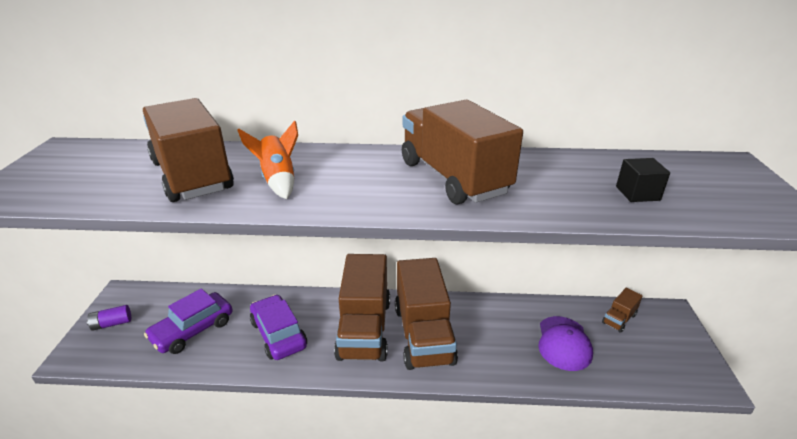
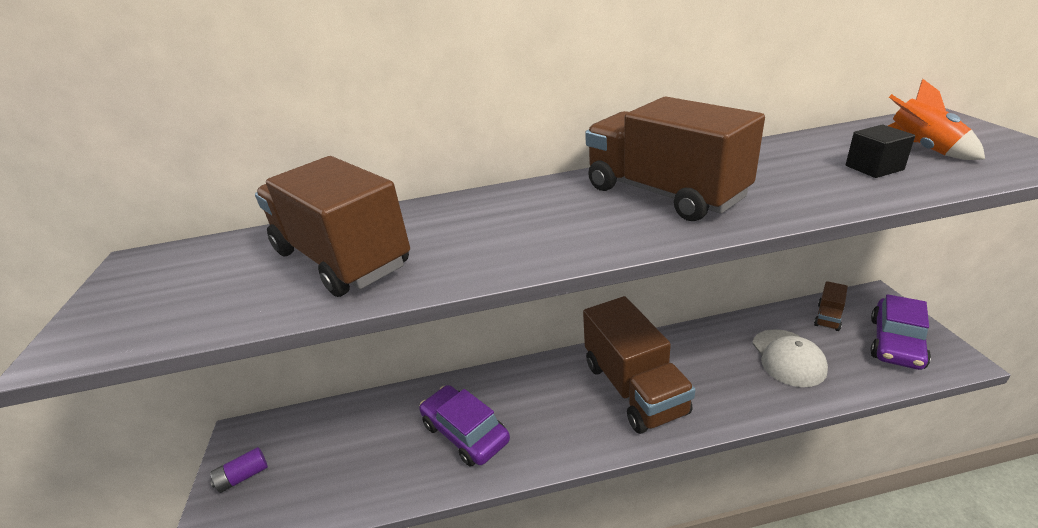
camera: 10 degrees left, 0 degrees up
(193, 330) = (355, 456): purple car -> purple car (896, 343)
(278, 180) = (458, 240): orange rocket -> orange rocket (921, 149)
(364, 329) = (563, 399): brown truck -> none
(564, 343) = (788, 358): purple cap -> white cap

